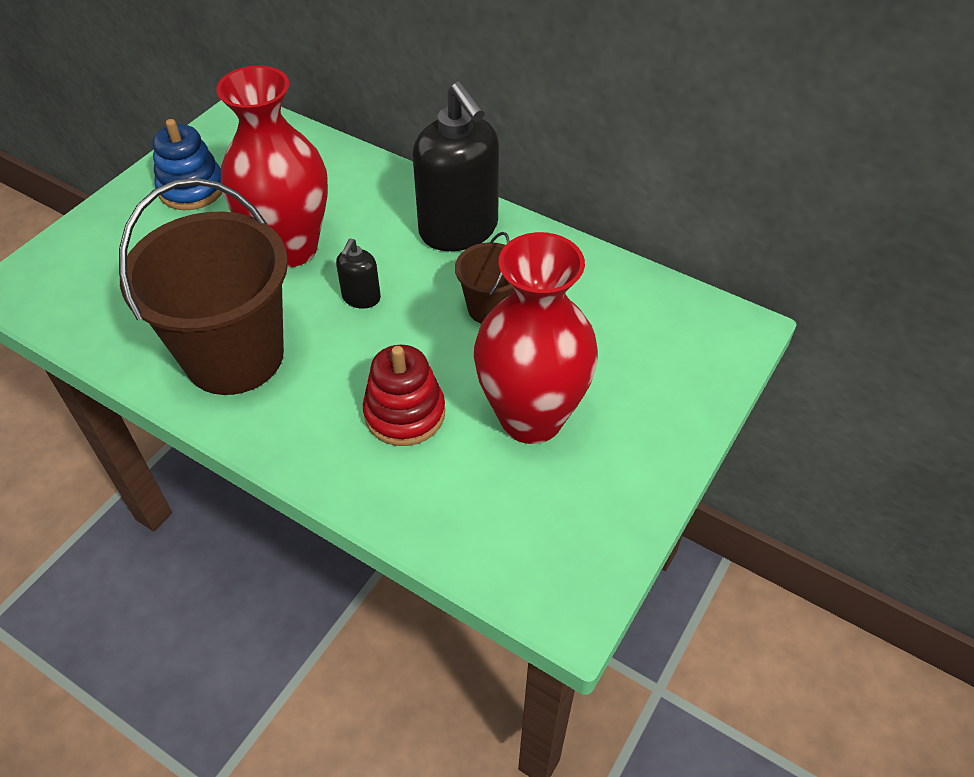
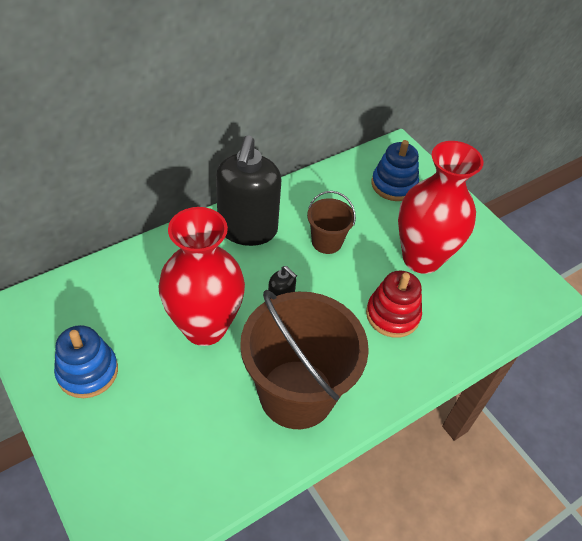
camera: 70 degrees left, 0 degrees up
(459, 230) = (247, 229): black soap dispenser -> black soap dispenser turned 105 degrees clockwise
(656, 345) = (394, 185): none -> blue stacking toy

